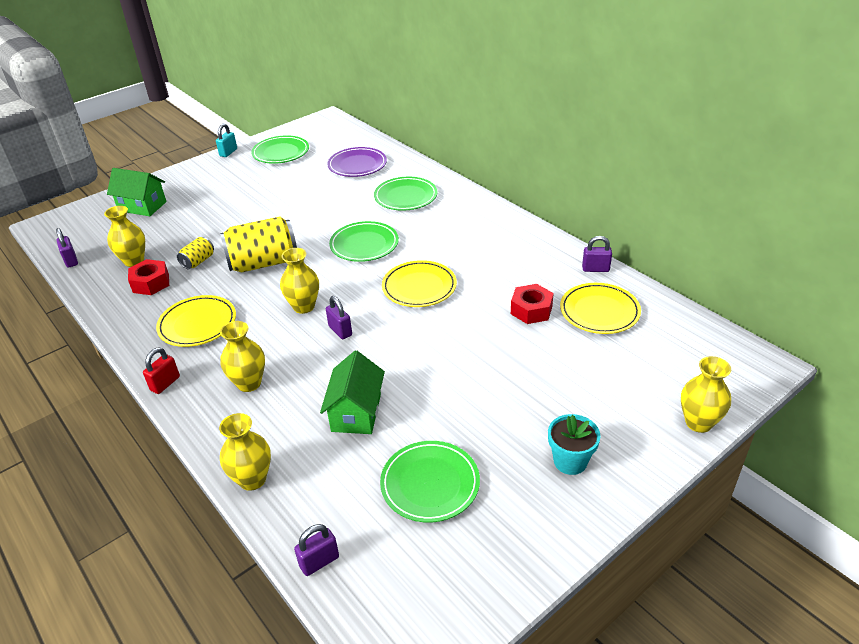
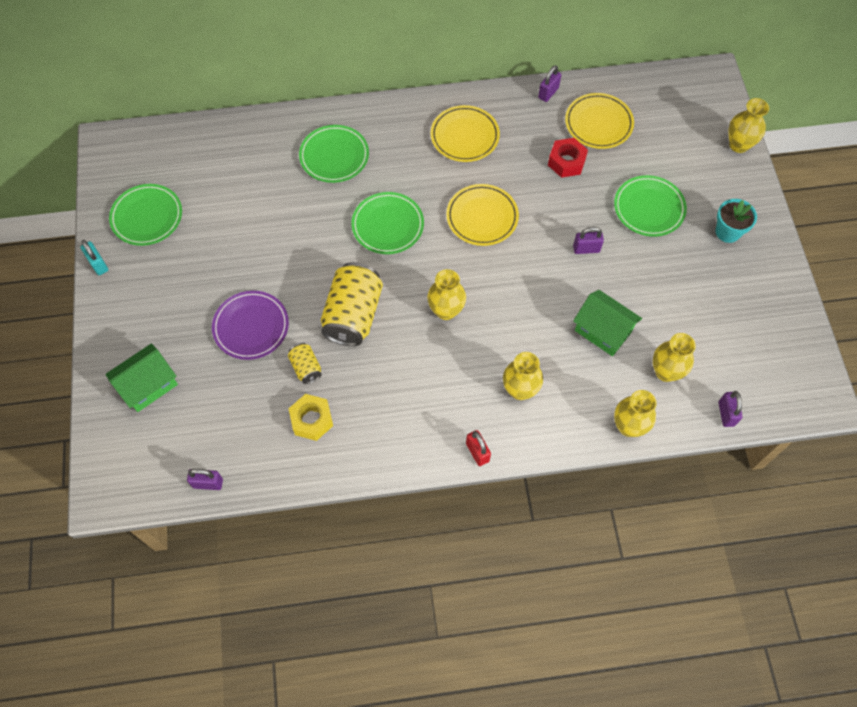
camera: 60 degrees left, 25 degrees up
(134, 261) = (258, 424): yellow vase -> yellow vase (666, 372)
(151, 283) = (312, 420): red nut -> yellow nut
(197, 324) = (410, 401): yellow plate -> yellow plate (464, 136)
(340, 331) = (499, 299): purple padlock -> purple padlock (586, 249)
(357, 165) = (238, 164): purple plate -> purple plate (251, 327)
(430, 484) = (699, 319): green plate -> green plate (649, 208)

